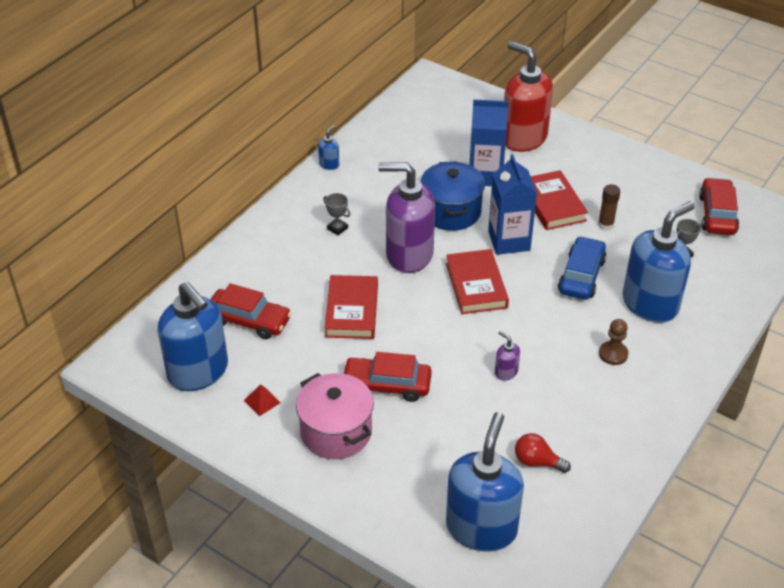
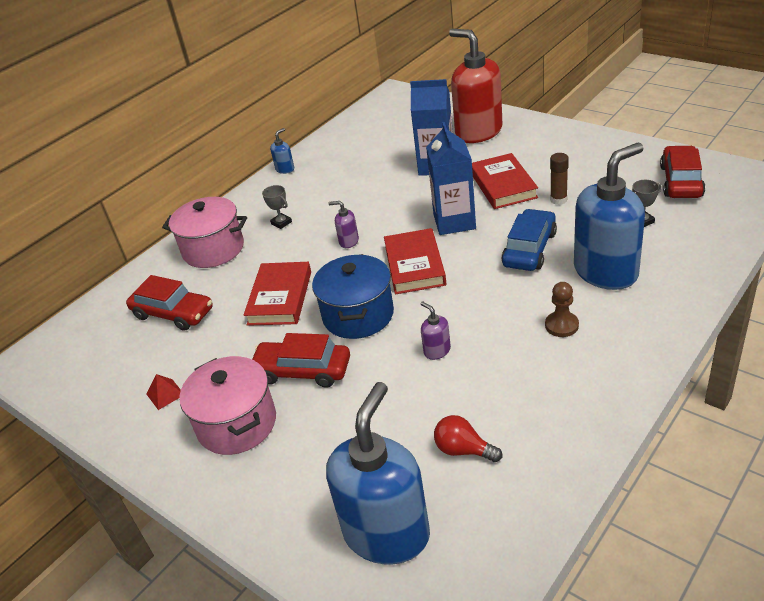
camera: 10 degrees right, 5 degrees down
(198, 372) = (108, 366): blue soap dispenser -> none
(273, 253) = (213, 249): none -> pink pot
(409, 255) = (348, 241): purple soap dispenser -> purple soap dispenser, size x0.40
(451, 212) = (398, 200): blue pot -> blue pot (358, 315)

